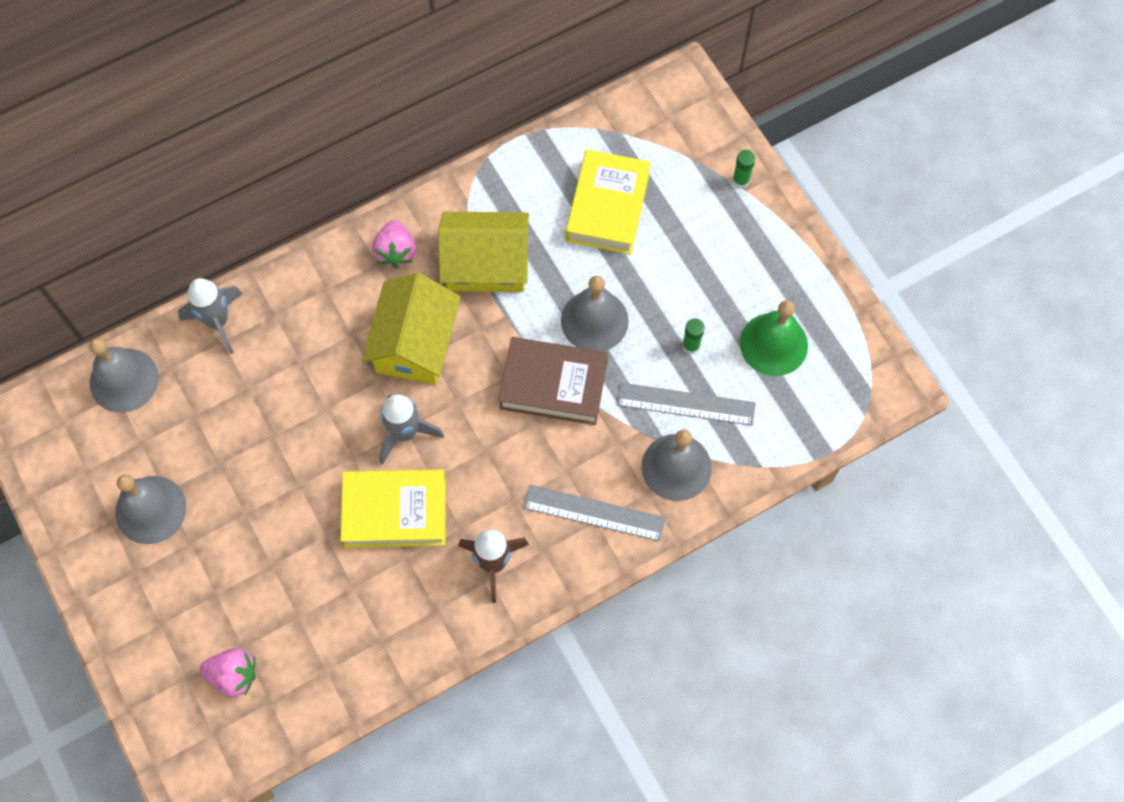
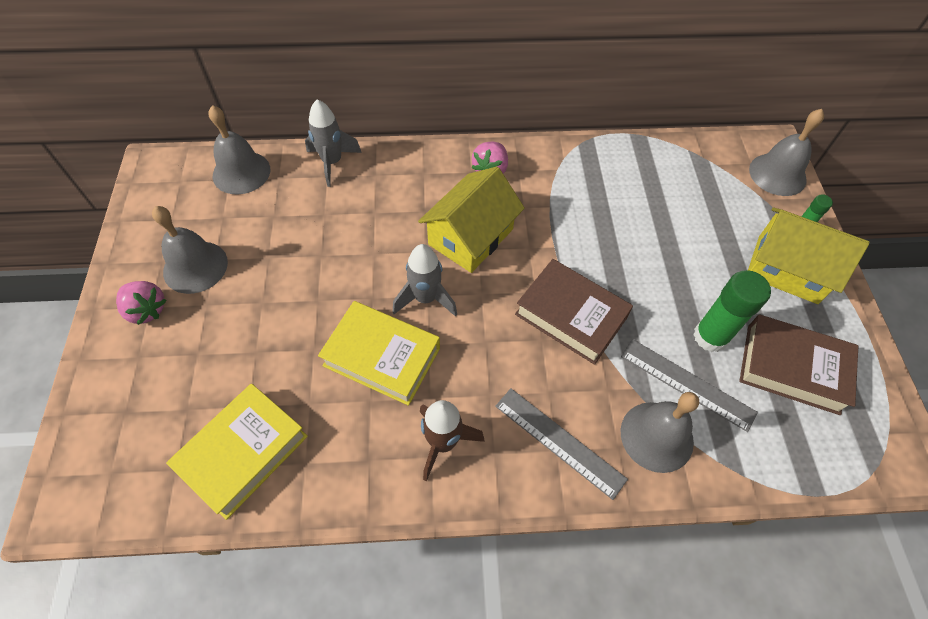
camera: 25 degrees right, 10 degrees down
(234, 675) = (163, 430): pink strawberry -> pink strawberry (147, 310)
(486, 264) = (557, 205): yellow house -> yellow house (787, 269)
(594, 320) = (629, 281): grey bell -> grey bell (777, 174)
(608, 207) = (676, 204): yellow book -> yellow book (243, 453)
(691, 345) = (710, 337): green glue stick -> green glue stick, size x1.97
(773, 344) = (792, 368): green bell -> brown book

